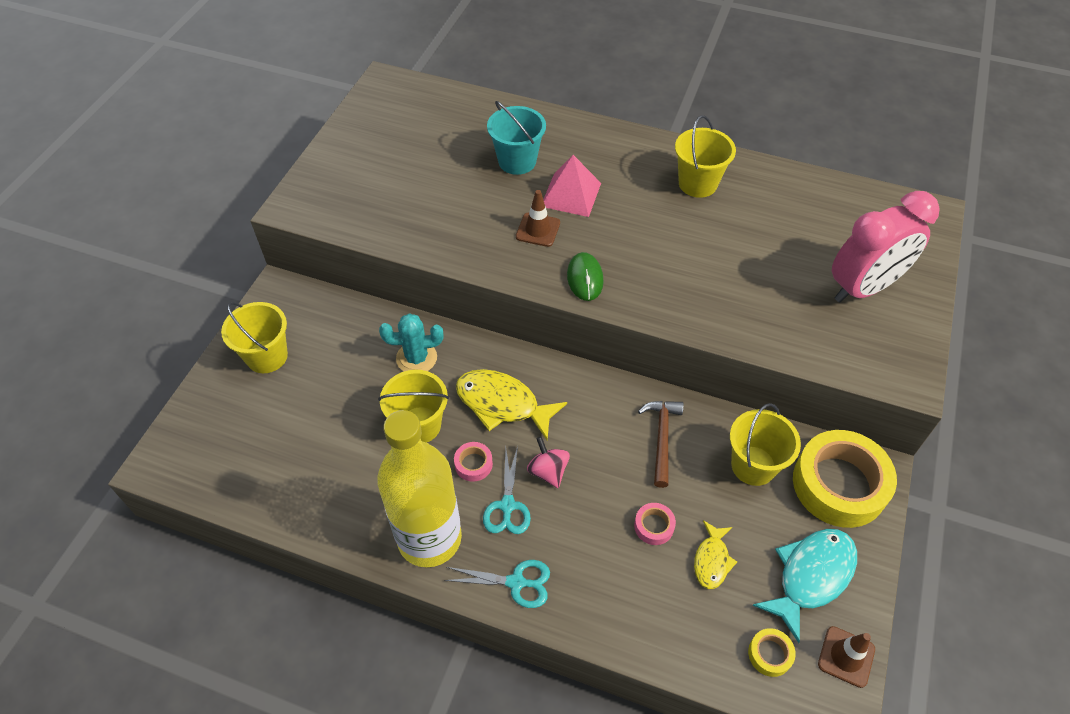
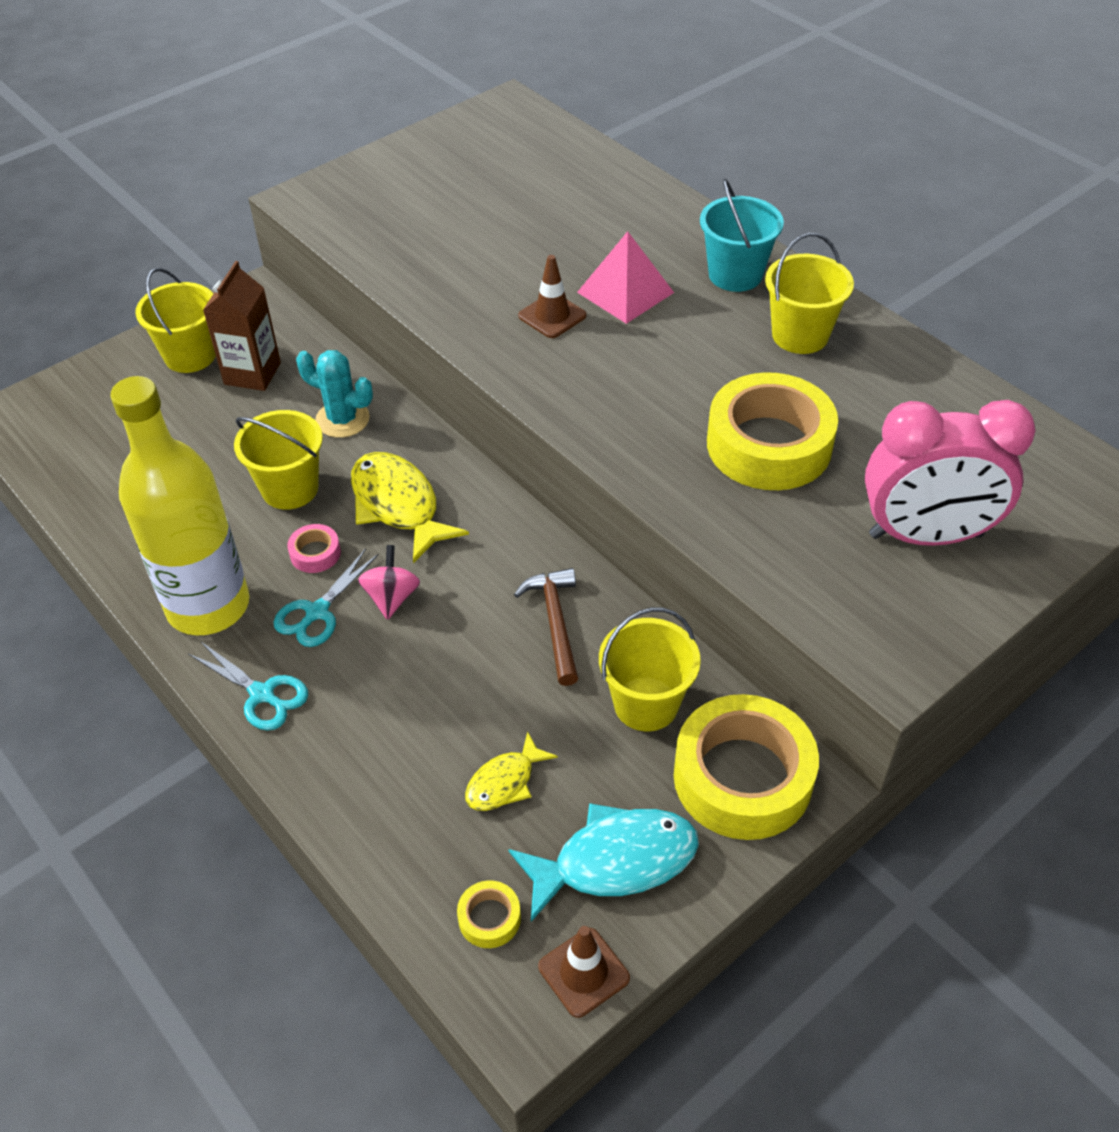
camera: 30 degrees right, 5 degrees down
(325, 351) = (252, 373): none -> brown carton
(517, 161) = (590, 235): turquoise bucket -> turquoise bucket (735, 275)
(585, 278) = (563, 387): green mouse -> none
(654, 526) = (466, 712): pink tape -> none
(662, 438) = (555, 622): brown hammer -> brown hammer turned 45 degrees counterclockwise
(736, 266) = (769, 445): none -> yellow tape

